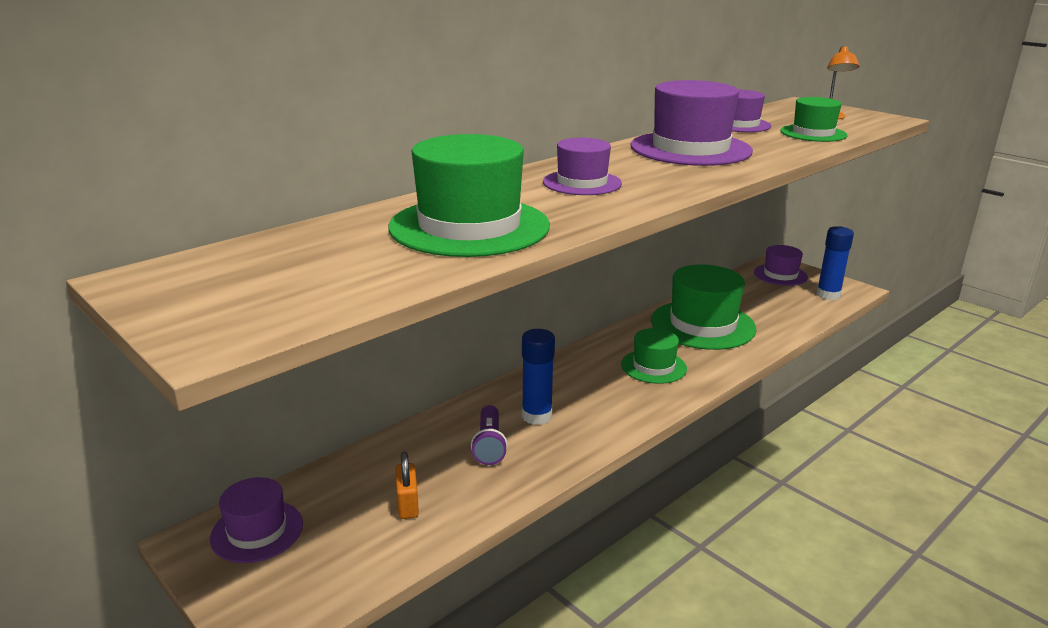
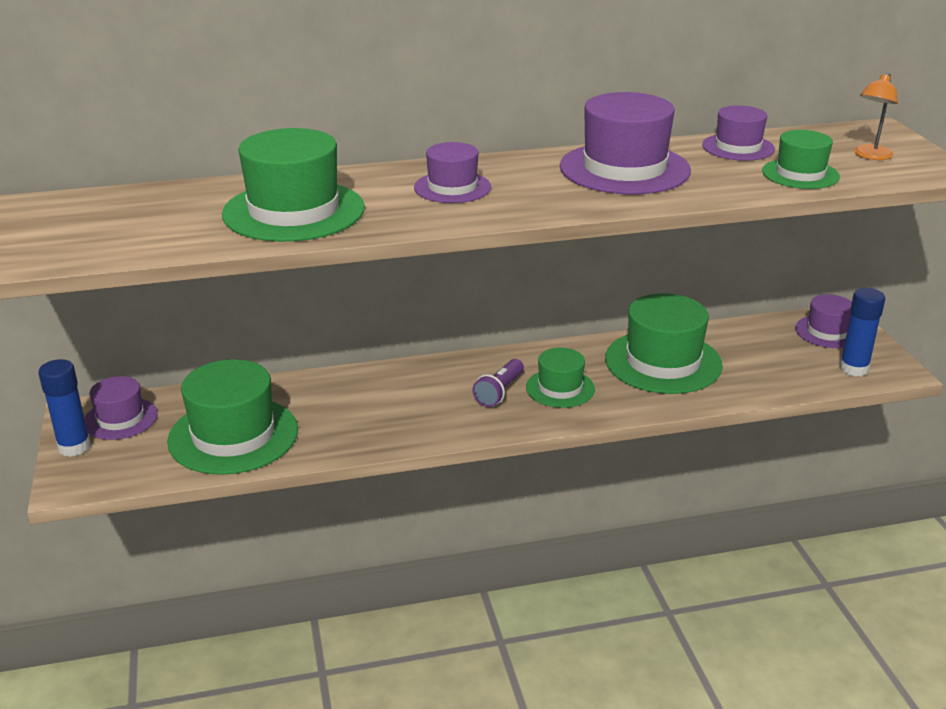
camera: 30 degrees right, 5 degrees up
(407, 504) = (233, 435): orange padlock -> green hat
(489, 445) = (339, 411): purple flashlight -> purple flashlight (499, 392)
(536, 416) = (403, 400): blue glue stick -> blue glue stick (74, 447)

